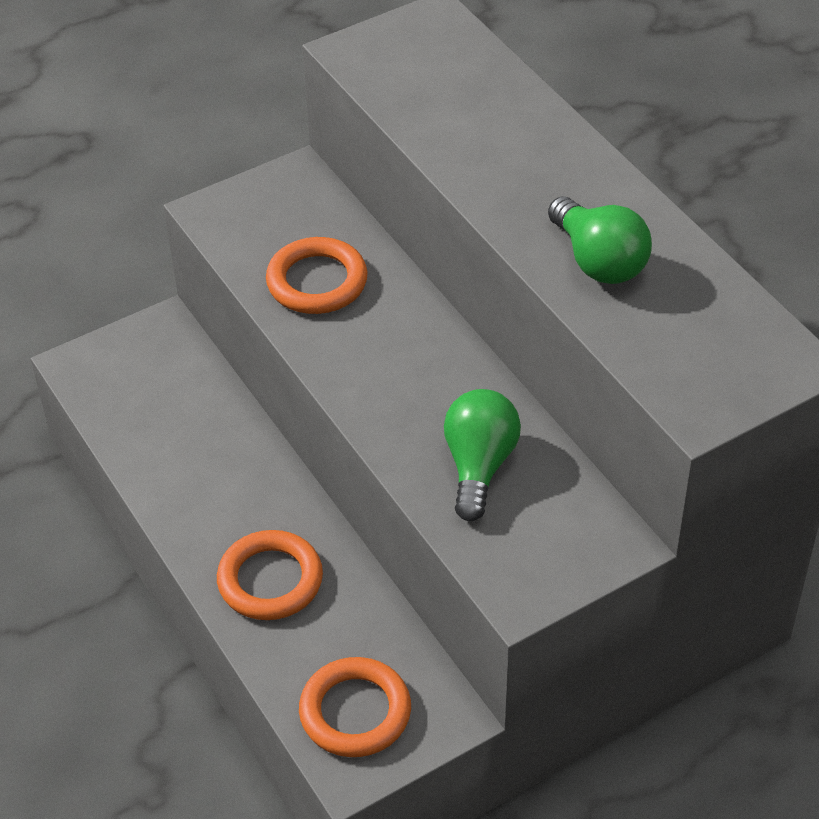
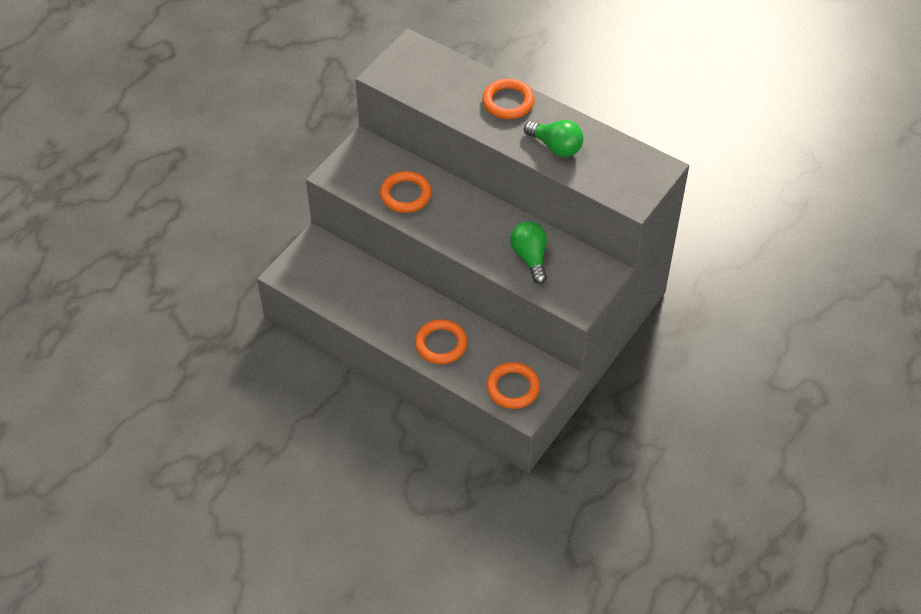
camera: 25 degrees left, 5 degrees up
(553, 157) = (508, 102): none -> orange ring

